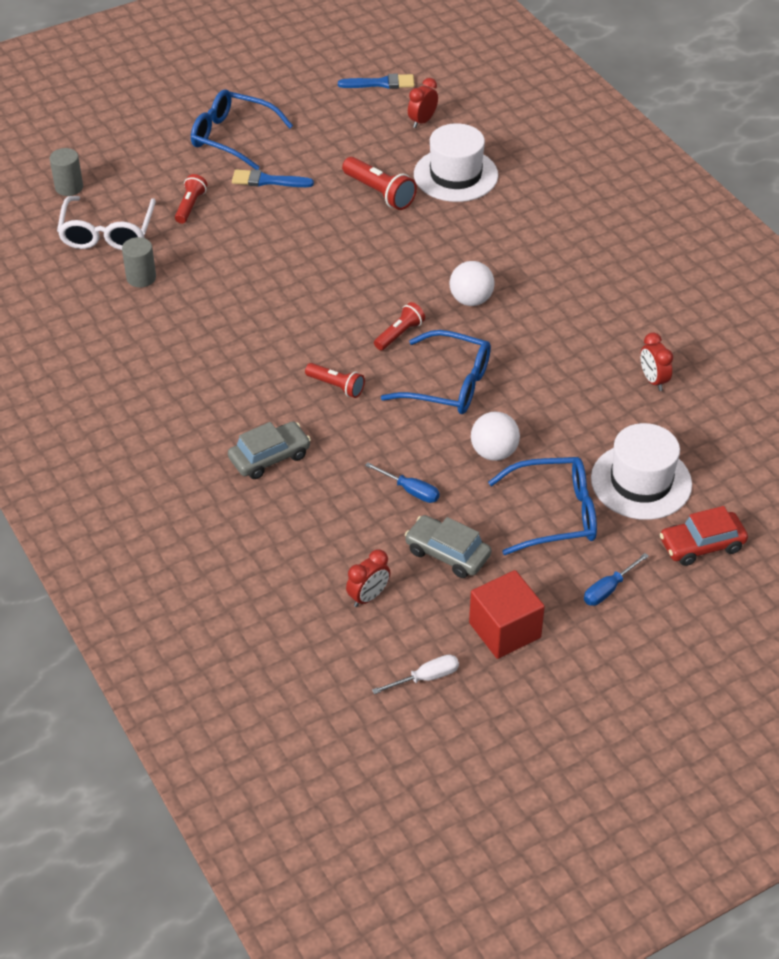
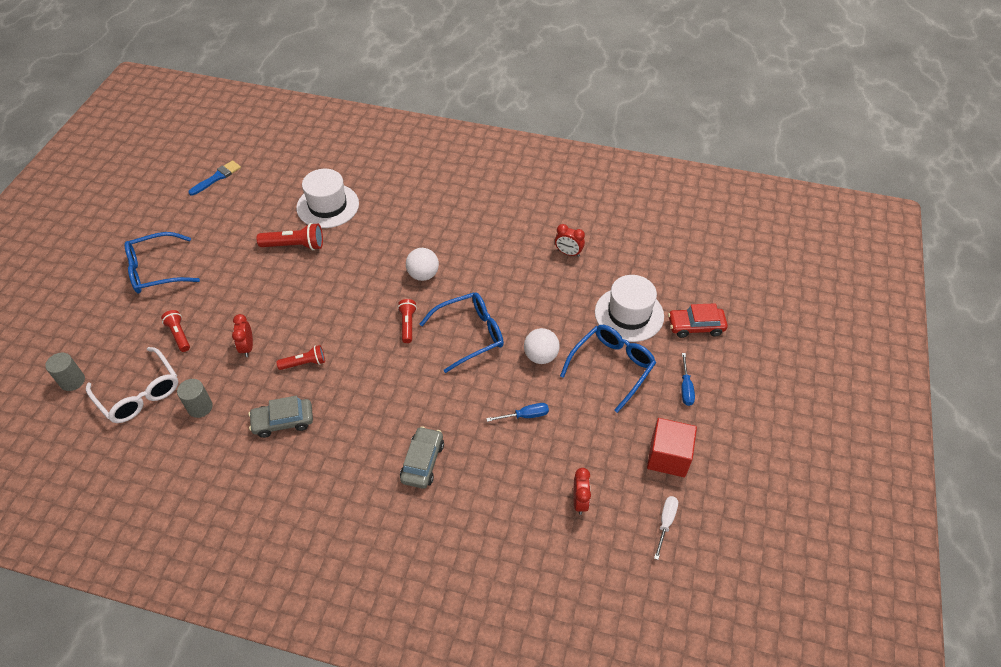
camera: 45 degrees left, 5 degrees up
(267, 181) = (213, 284): blue brush -> none
(336, 386) = (409, 384): red flashlight -> red flashlight (304, 363)
(422, 121) = (270, 185): red clock -> red clock (247, 347)
(447, 553) = (588, 437): grey car -> grey car (283, 421)
(701, 545) = (695, 326): red car -> red car turned 60 degrees clockwise

